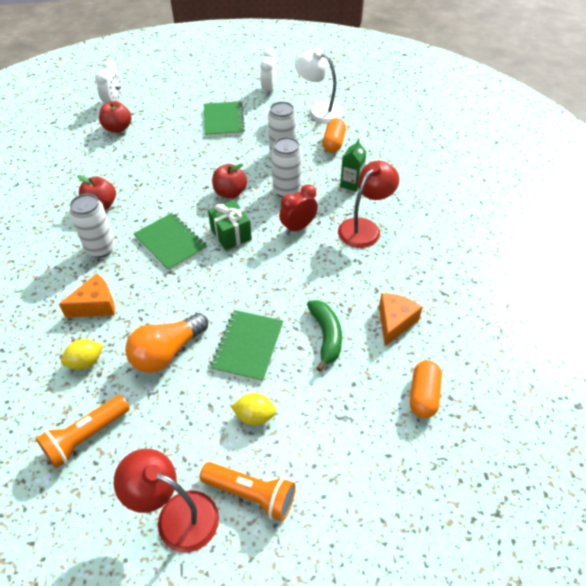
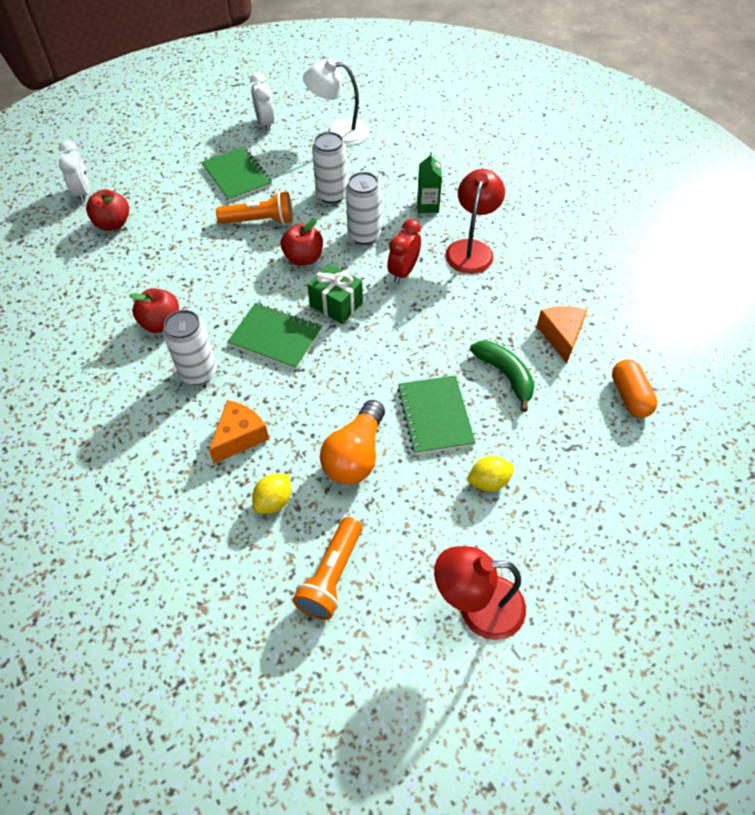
camera: 25 degrees left, 5 degrees up
(251, 494) = (534, 555): orange flashlight -> orange flashlight (260, 221)
(333, 143) = (380, 165): orange capsule -> none

